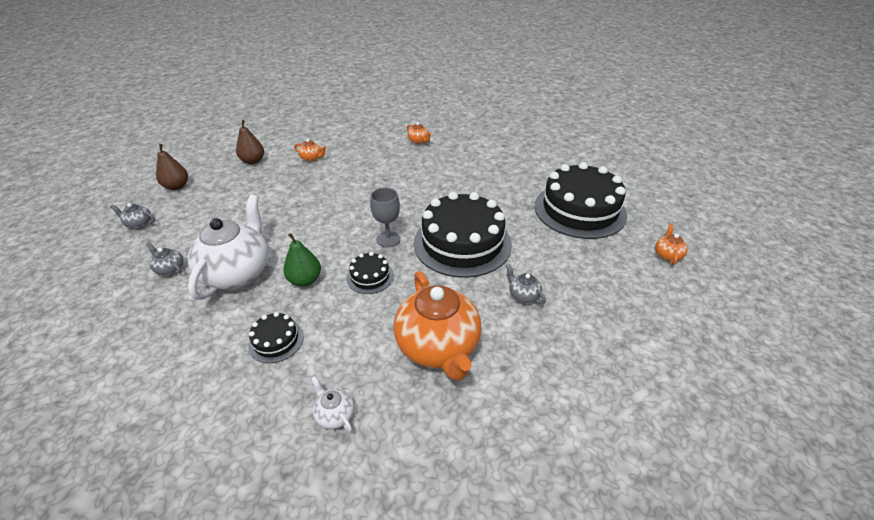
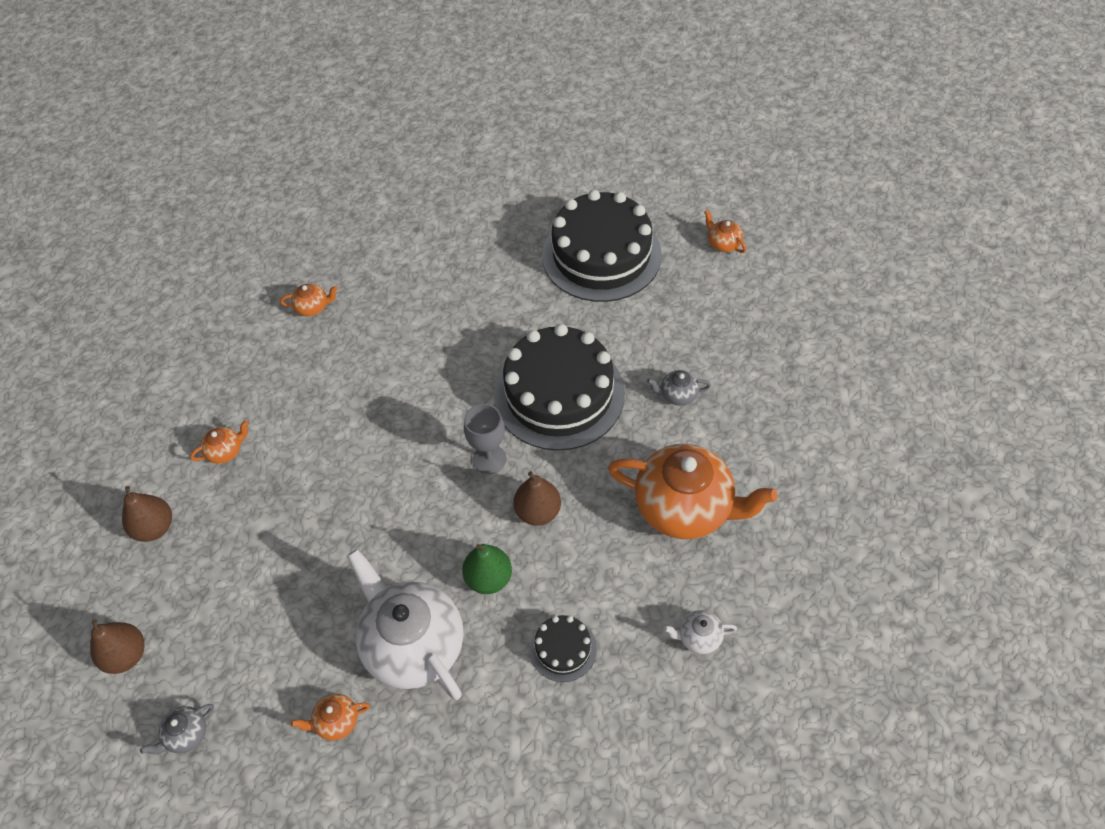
camera: 50 degrees left, 15 degrees up
(170, 269) = (336, 722): grey teapot -> orange teapot
(370, 277) = (538, 511): black cake -> brown pear

